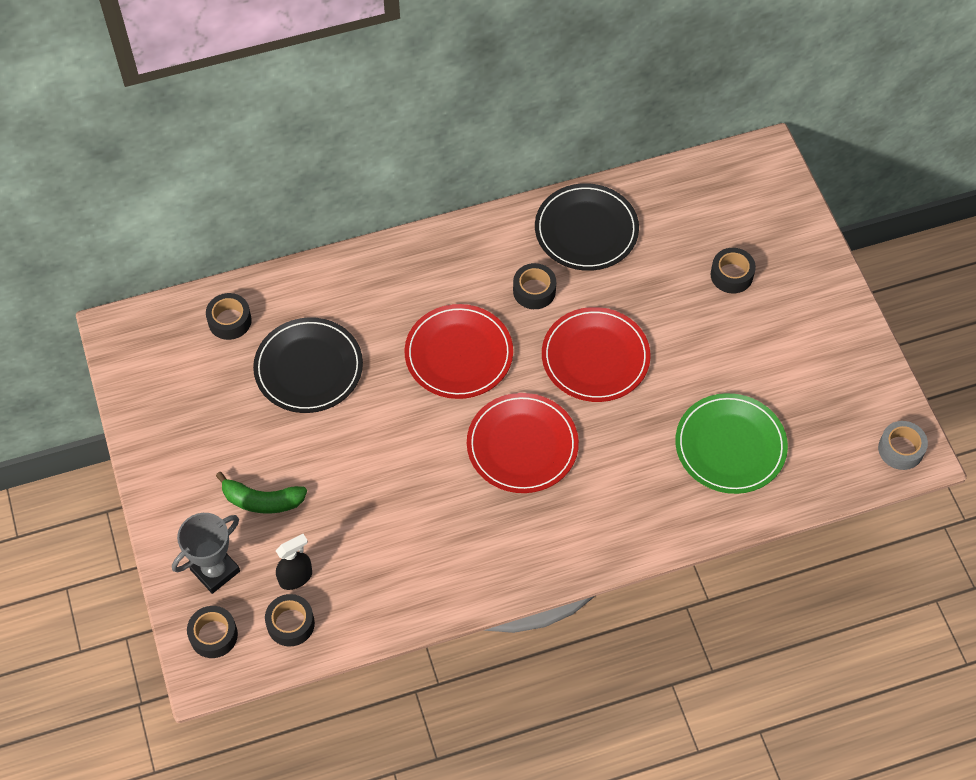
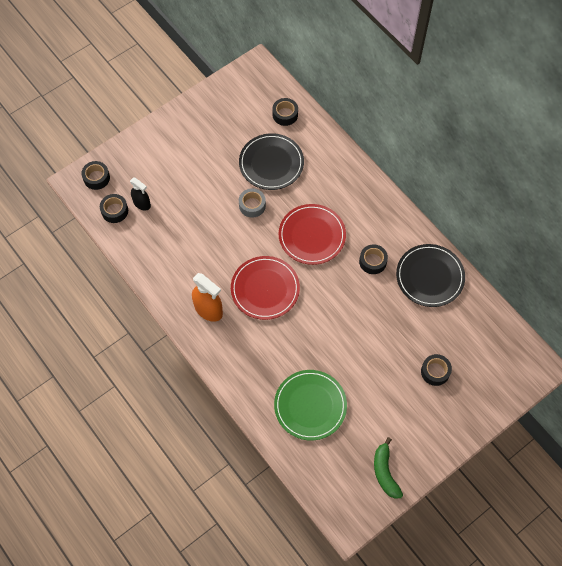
camera: 70 degrees right, 5 degrees up
(215, 570) = (133, 165): grey trophy -> none
(262, 501) = (181, 171): green banana -> green banana (385, 472)
(526, 534) = (208, 310): none -> orange spray bottle
(595, 357) = (341, 310): red plate -> none
(900, 449) = (348, 511): grey tape -> grey tape (252, 205)

